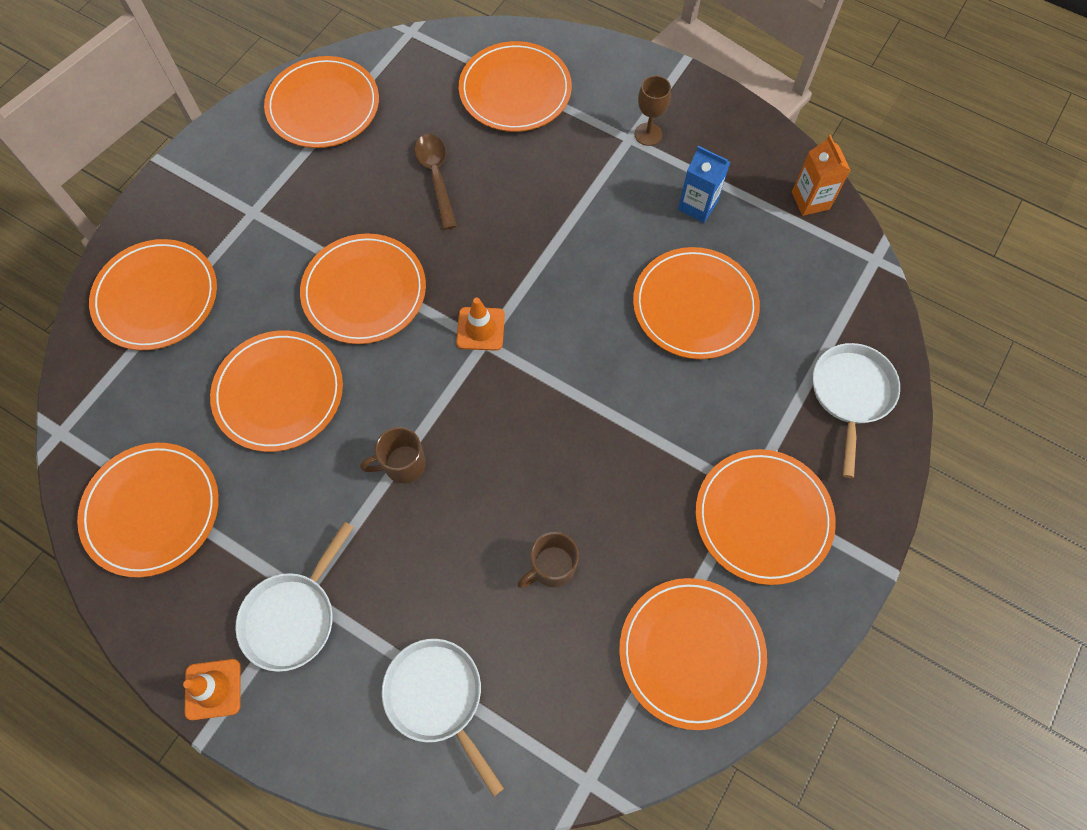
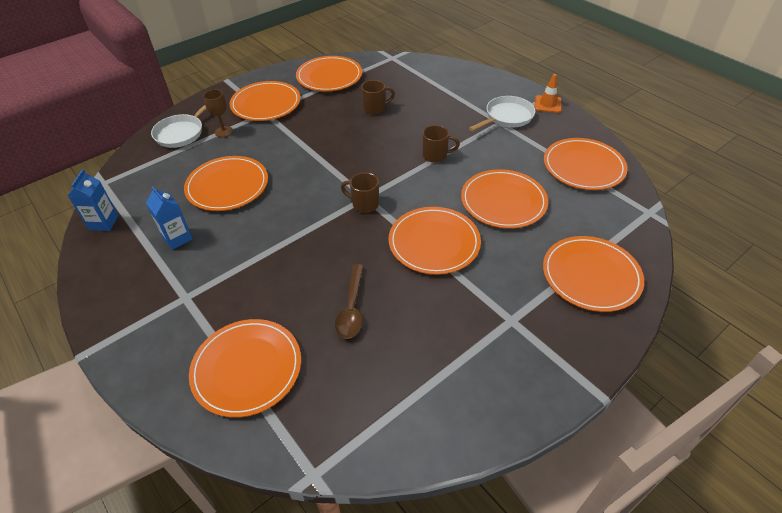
camera: 160 degrees left, 20 degrees down
(323, 106) = (431, 406): orange plate -> none
(438, 697) = (444, 85): white pan -> none
(480, 329) = (364, 204): orange traffic cone -> brown mug
(648, 134) = (168, 297): brown goblet -> brown goblet (224, 132)
(810, 200) = (104, 222): orange carton -> blue carton

